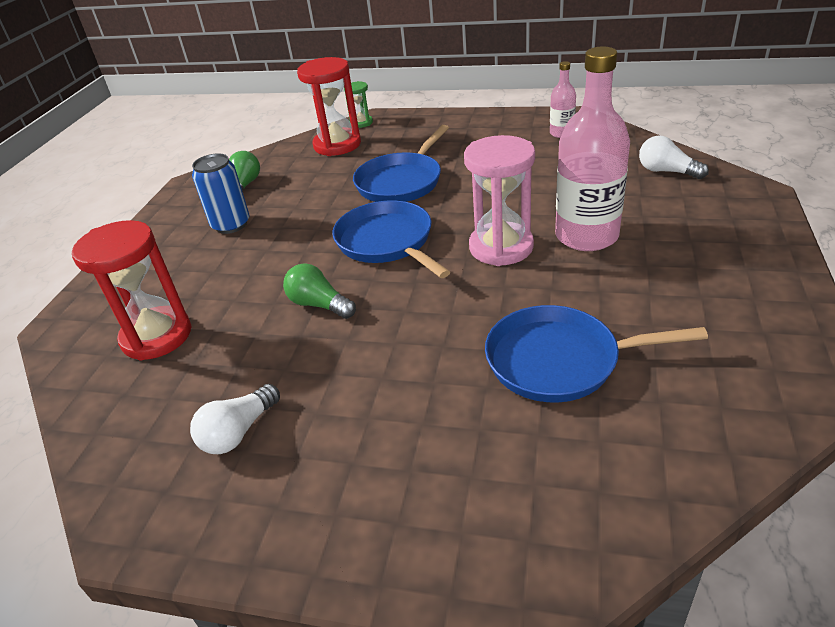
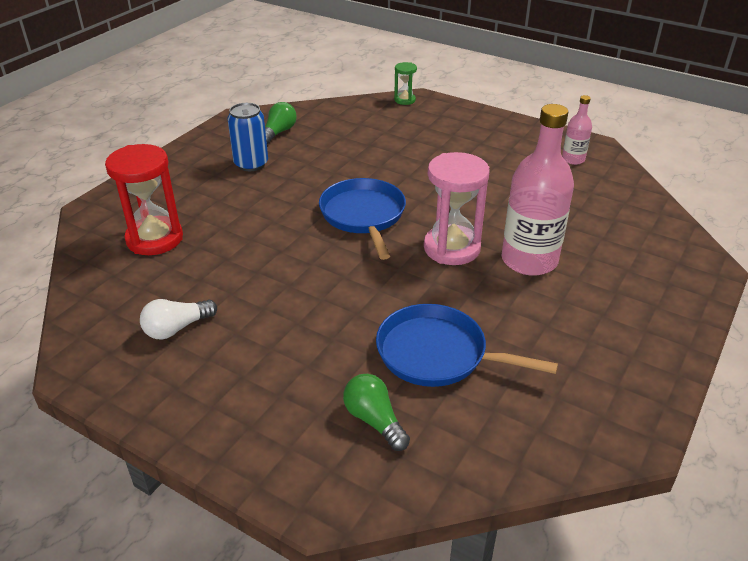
camera: 15 degrees right, 0 degrees up
(319, 305) = (283, 251): green light bulb -> green light bulb (374, 420)
(337, 145) = (373, 116): red hourglass -> none
(401, 182) = (405, 166): blue pan -> none
(666, 171) = (642, 223): white light bulb -> none

